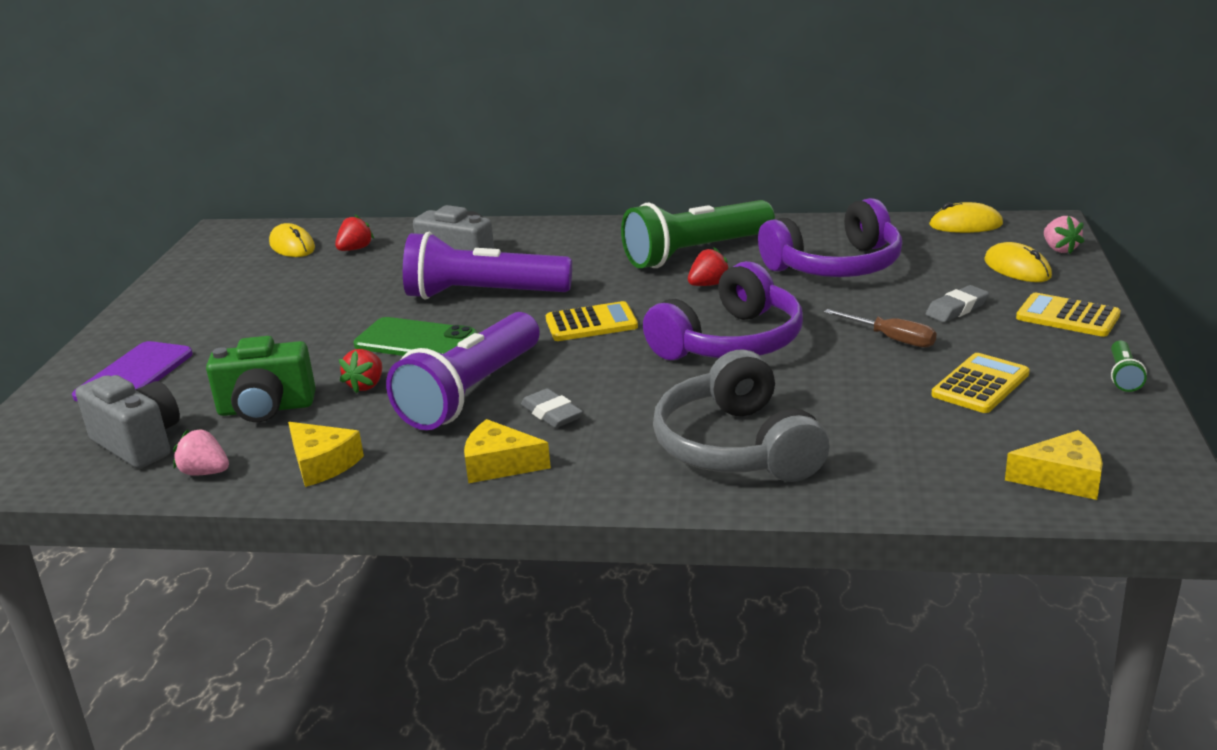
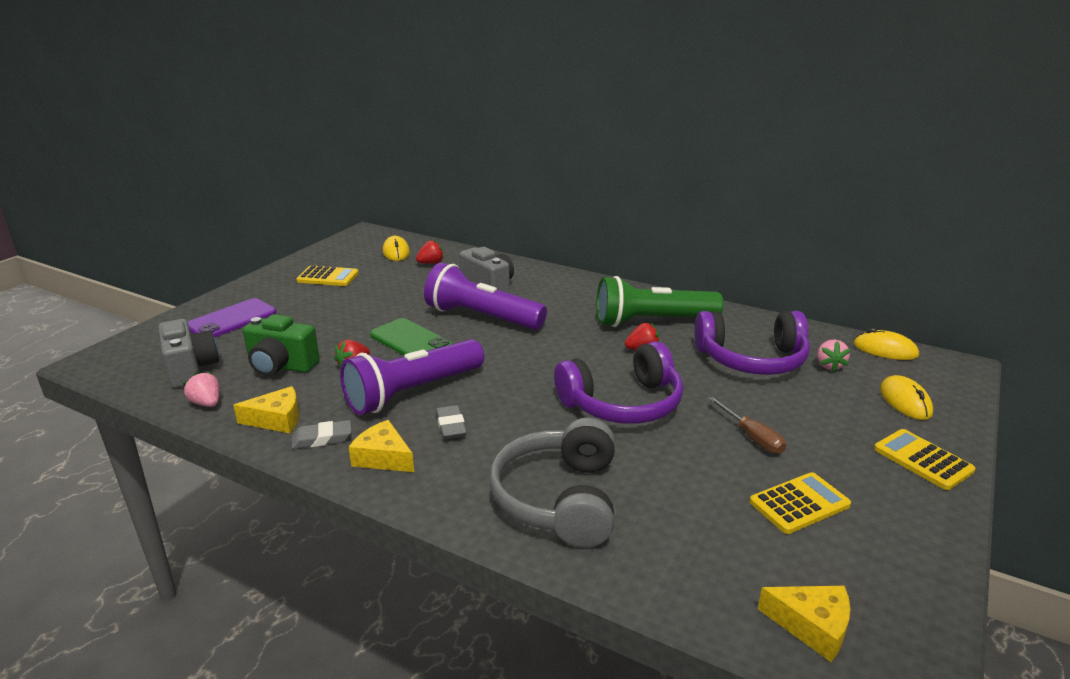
camera: 20 degrees right, 0 degrees up
(322, 464) = (277, 419): yellow cheese -> yellow cheese turned 75 degrees counterclockwise
(591, 323) = (535, 359): yellow calculator -> yellow calculator (328, 277)
(956, 309) = (826, 425): grey eraser -> grey eraser (322, 439)
(1059, 249) = (956, 393): pink strawberry -> pink strawberry (829, 365)
(1123, 376) = (939, 536): green flashlight -> none

